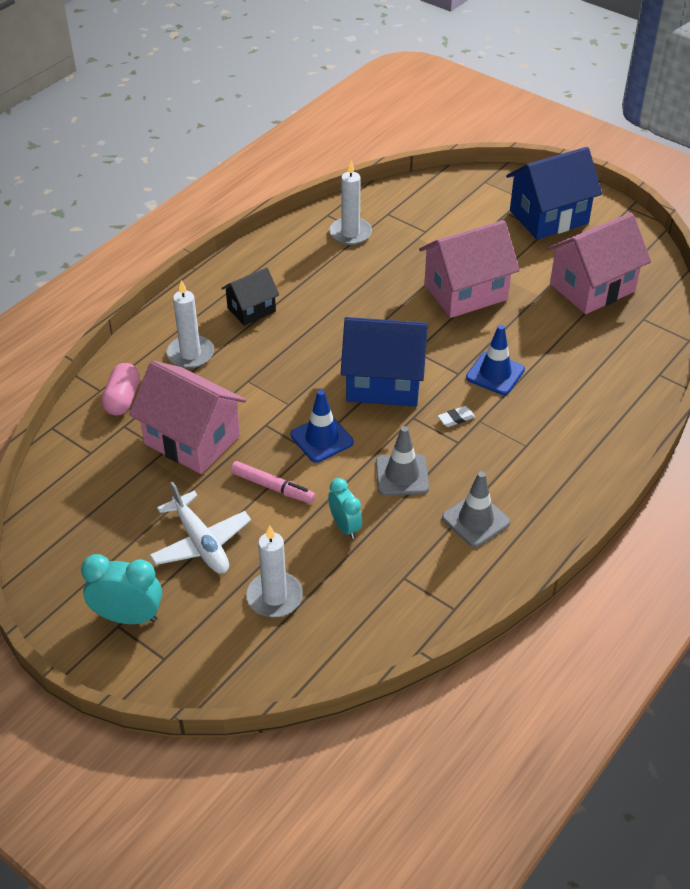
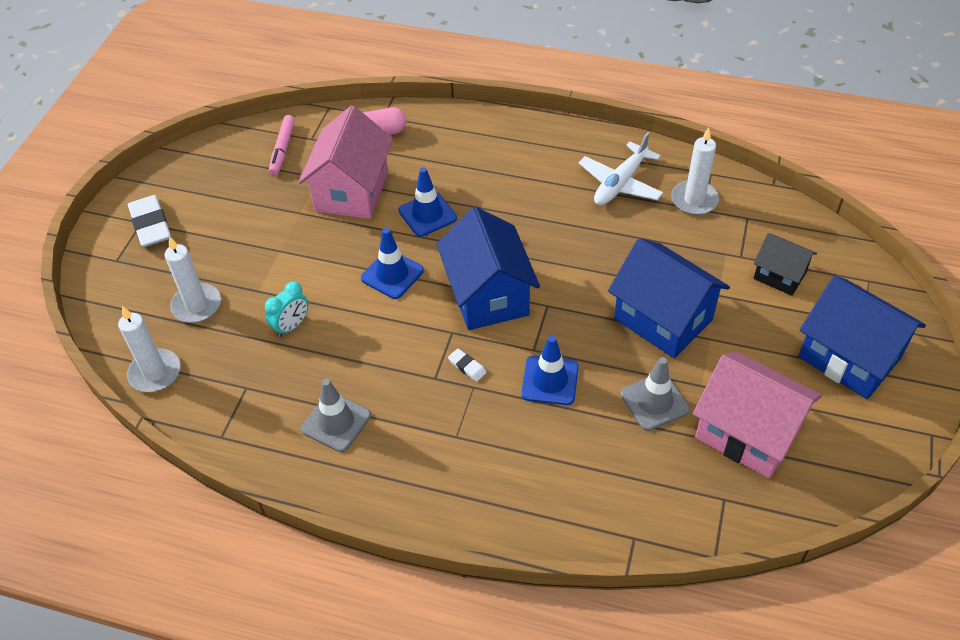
camera: 70 degrees right, 5 degrees up
(128, 617) = (151, 225): turquoise clock -> white eraser
(190, 354) = (455, 152): white candle -> white candle (155, 373)
(201, 543) = (239, 239): white plane -> white plane (620, 183)
(251, 310) = (535, 169): black house -> black house (779, 275)
(260, 395) = (427, 214): none -> blue traffic cone
(272, 487) = (319, 262): pink marker -> pink marker (282, 149)
(402, 475) = (371, 347): grey traffic cone -> grey traffic cone (654, 402)
(465, 292) = (663, 319): pink house -> blue house

